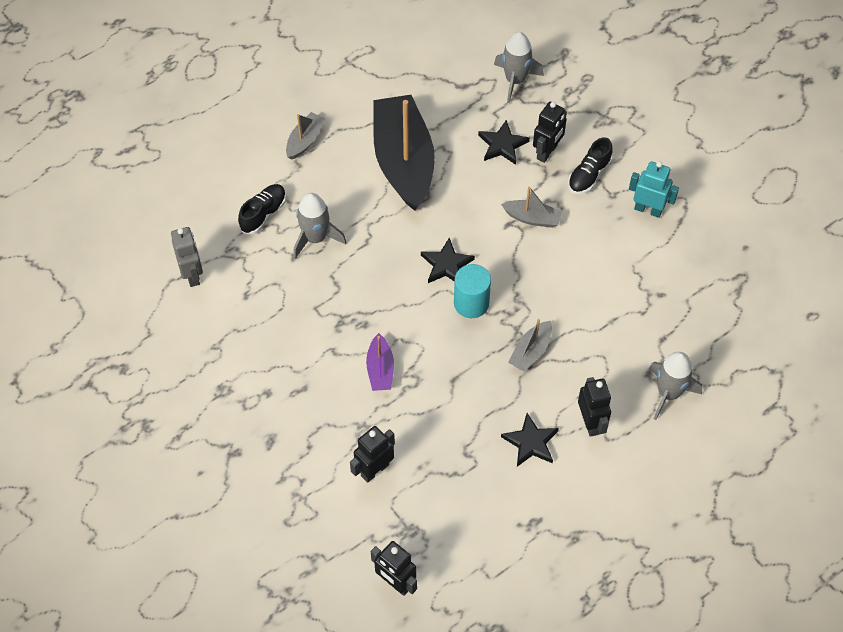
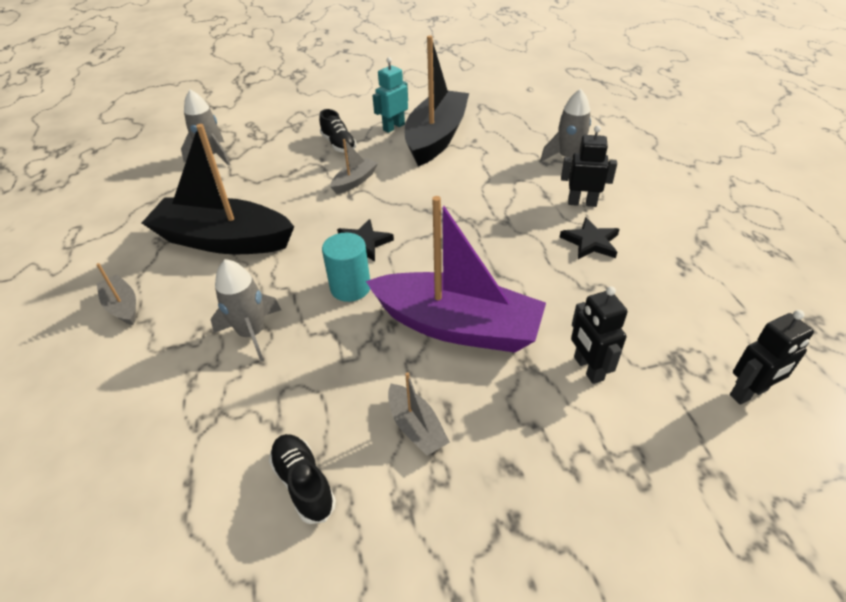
camera: 65 degrees left, 15 degrees down
(192, 274) = (198, 484): grey robot -> none
(263, 214) = (178, 372): black shoe -> black shoe (304, 483)
(380, 369) = (457, 326): purple boat -> purple boat, size x2.28
(471, 303) = (417, 239): turquoise cylinder -> turquoise cylinder (350, 287)
(502, 145) = (267, 178): black star -> none
(531, 351) = (491, 217): grey boat -> grey boat (416, 427)
(547, 152) = (297, 158): black robot -> none
(647, 257) = (436, 138): none -> black boat

